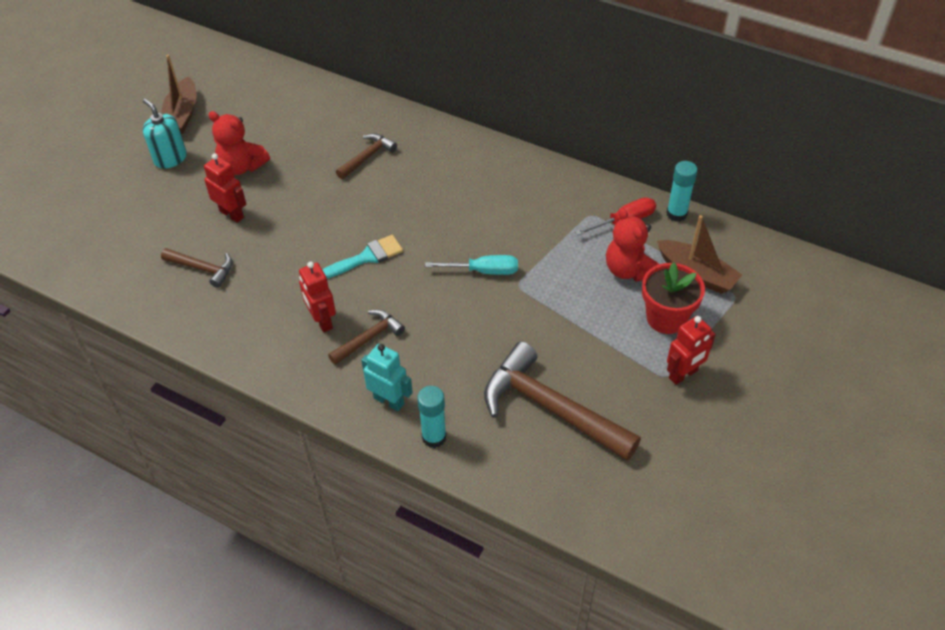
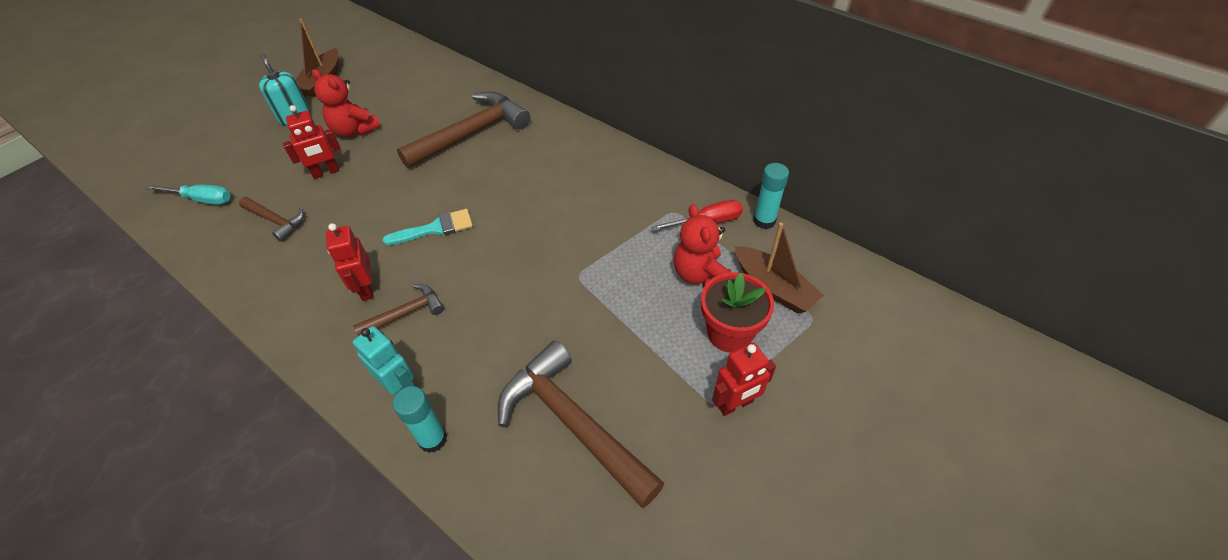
camera: 10 degrees right, 0 degrees up
(232, 214) = (326, 172): red robot -> red robot turned 105 degrees clockwise
(367, 157) = (472, 133): brown hammer -> brown hammer, size x1.96
(483, 271) = (547, 256): turquoise screwdriver -> turquoise screwdriver (202, 199)

